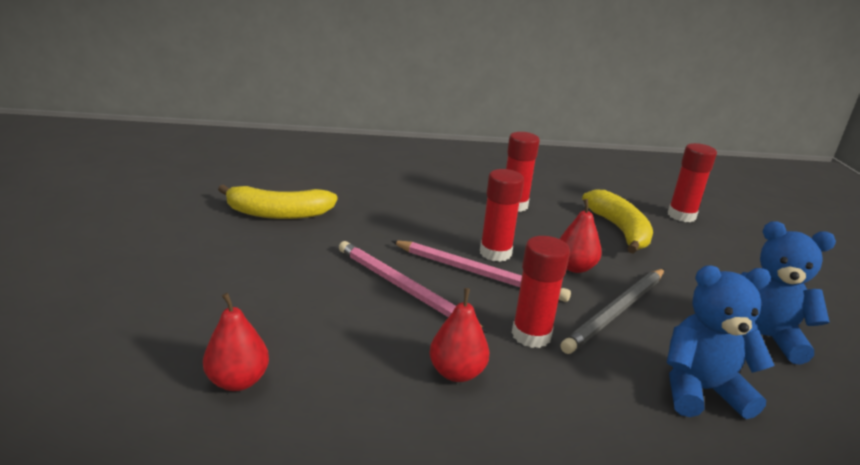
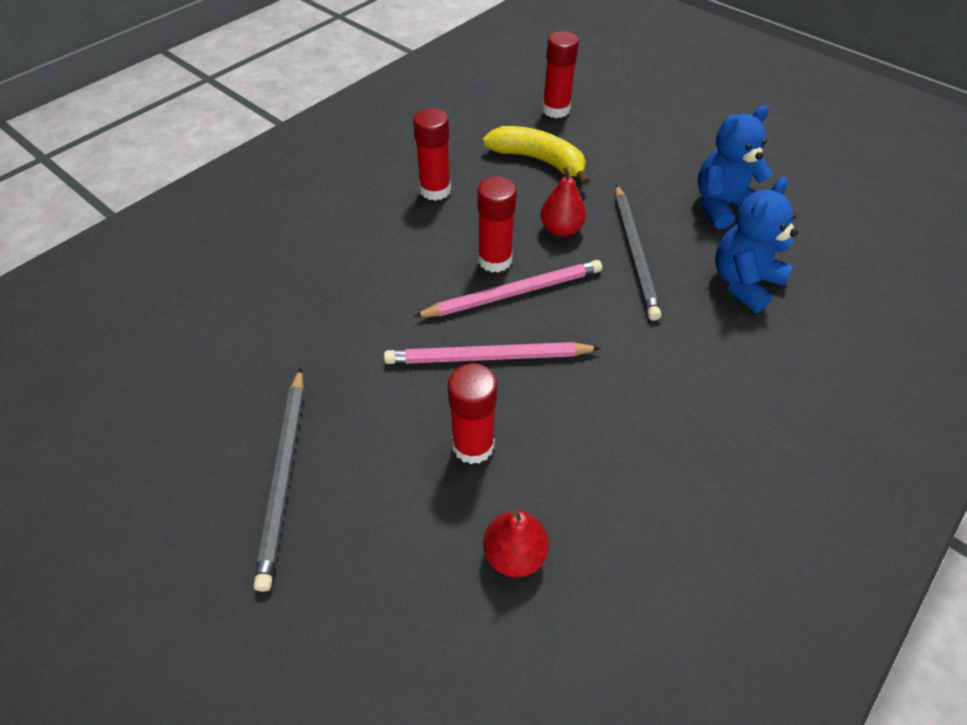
camera: 45 degrees left, 25 degrees up
(207, 256) = (284, 476): none -> grey pencil
(278, 213) = (260, 369): yellow banana -> none
(457, 372) = (622, 399): red pear -> none
(531, 335) = (618, 323): red glue stick -> red glue stick (473, 445)

